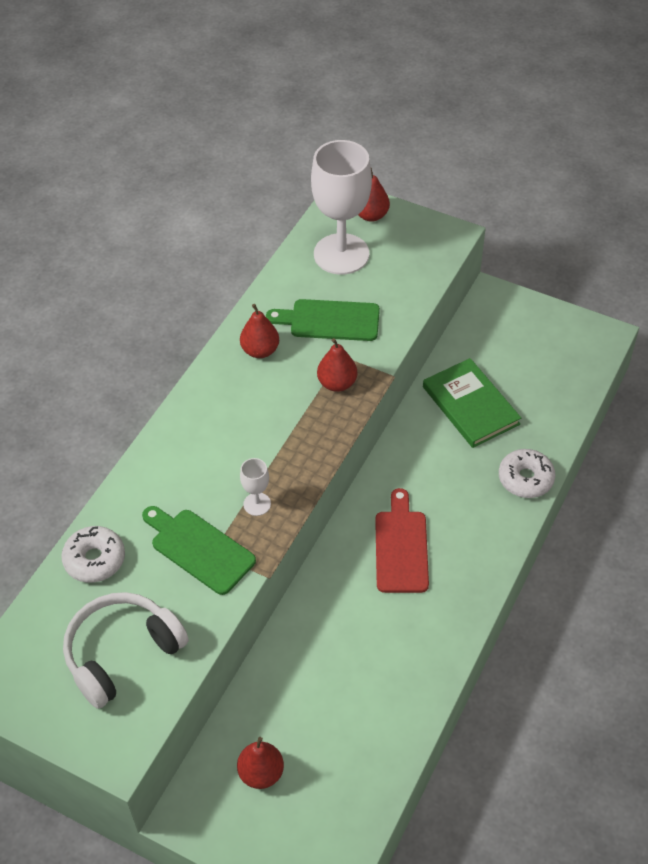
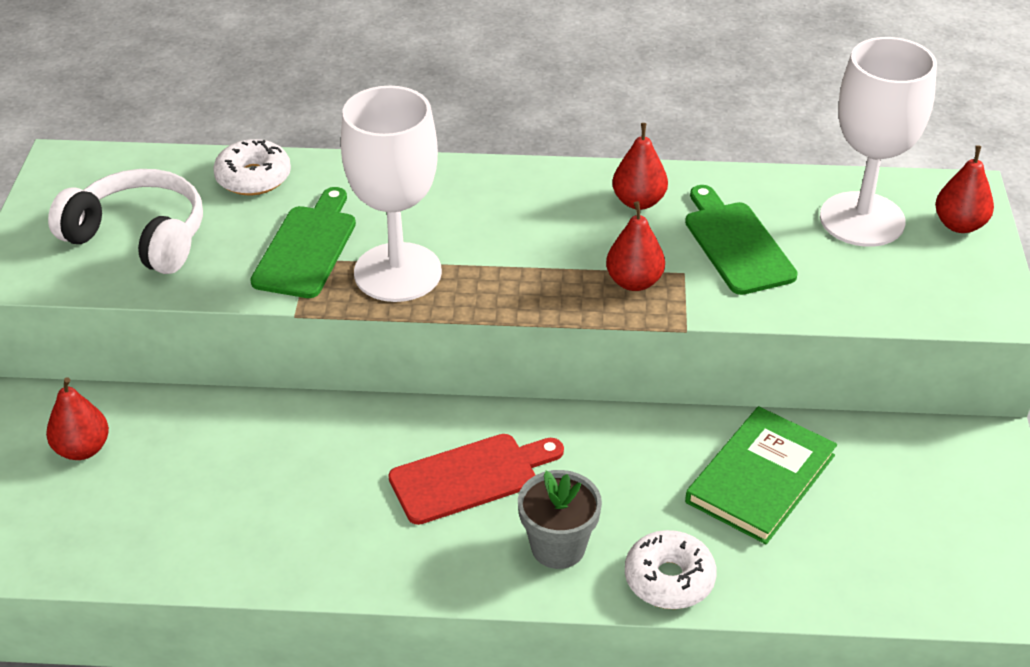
camera: 65 degrees right, 10 degrees down
(257, 504) = (397, 272): white goblet -> white goblet, size x2.36
(479, 522) = (558, 547): none -> grey flower pot

